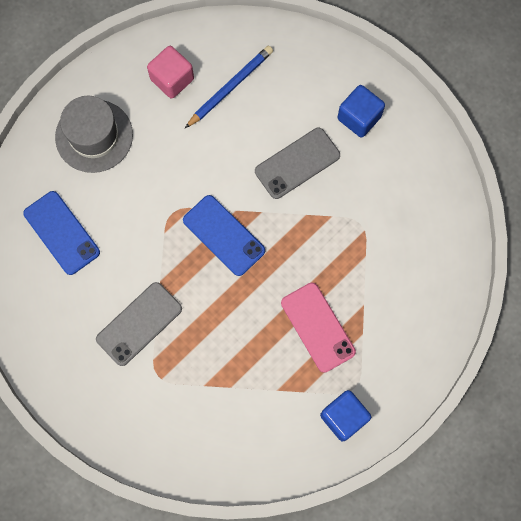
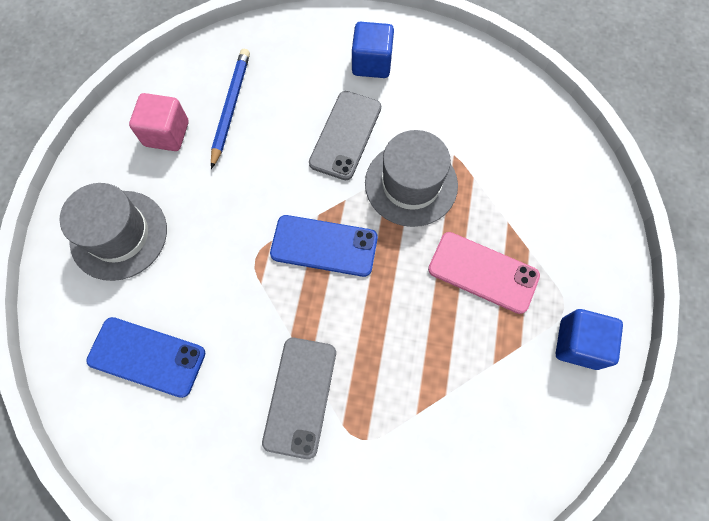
camera: 35 degrees left, 5 degrees down
(316, 231) = (411, 184): none -> grey hat

